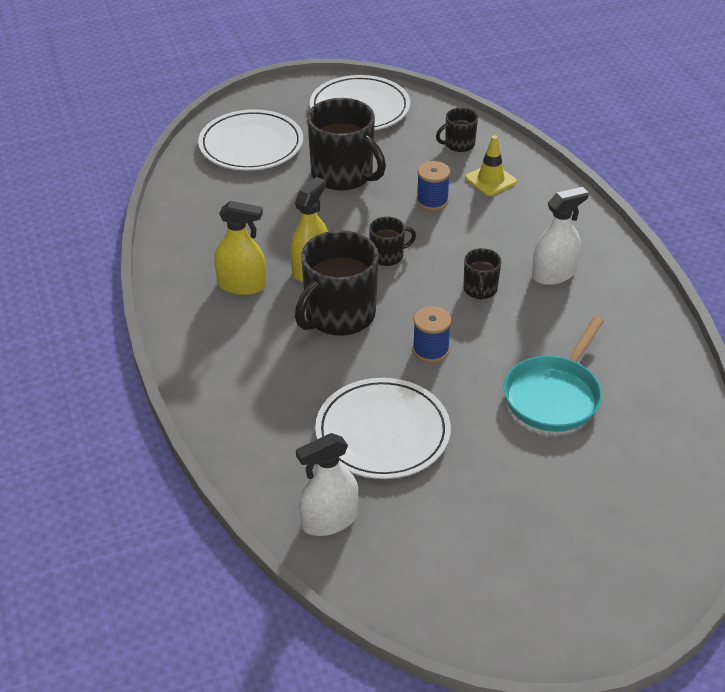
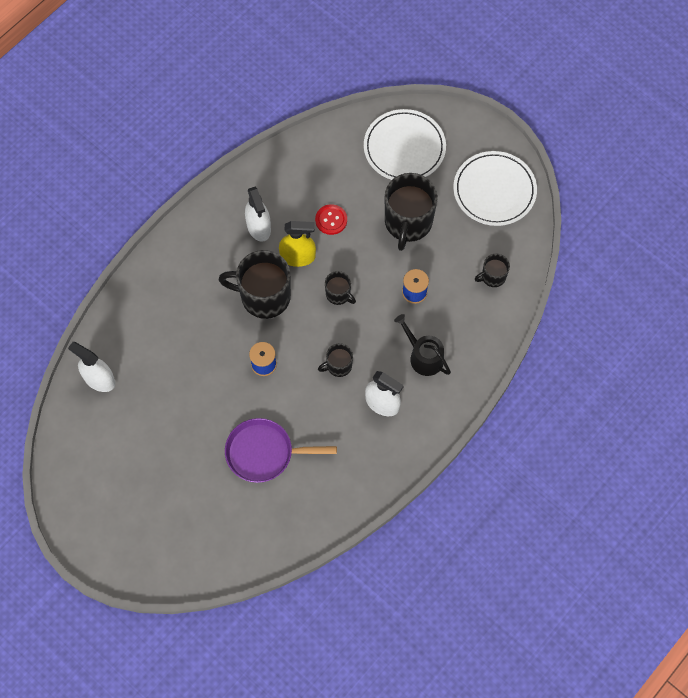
camera: 60 degrees right, 25 degrees up
(242, 285) = (259, 227): yellow spray bottle -> white spray bottle
(287, 226) = (331, 220): none -> red button
(382, 432) = (179, 372): white plate -> none
(458, 144) = (492, 277): black mug -> black mug turned 60 degrees counterclockwise
(490, 180) = (462, 318): yellow traffic cone -> none
(516, 223) = (423, 356): none -> black watering can
(554, 395) = (264, 453): turquoise pan -> purple pan

